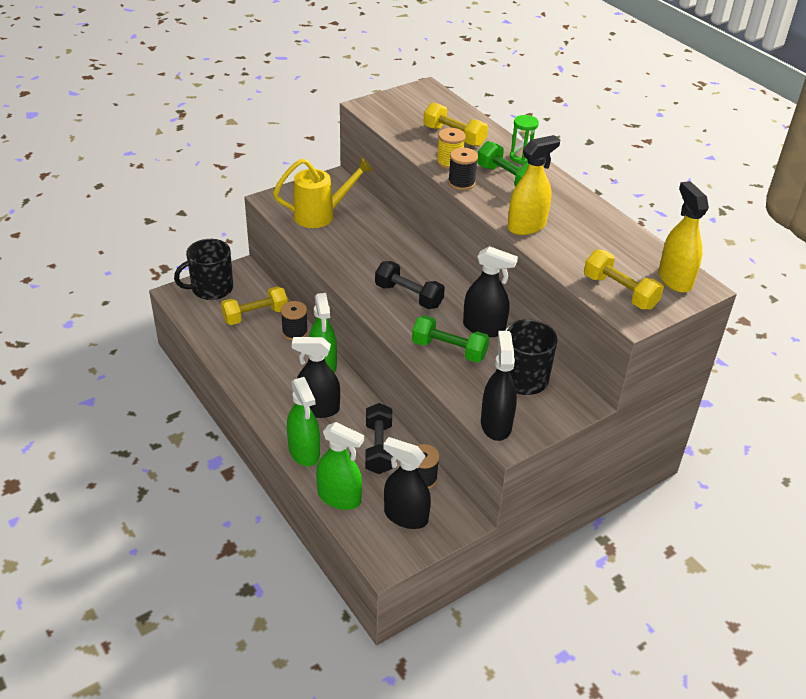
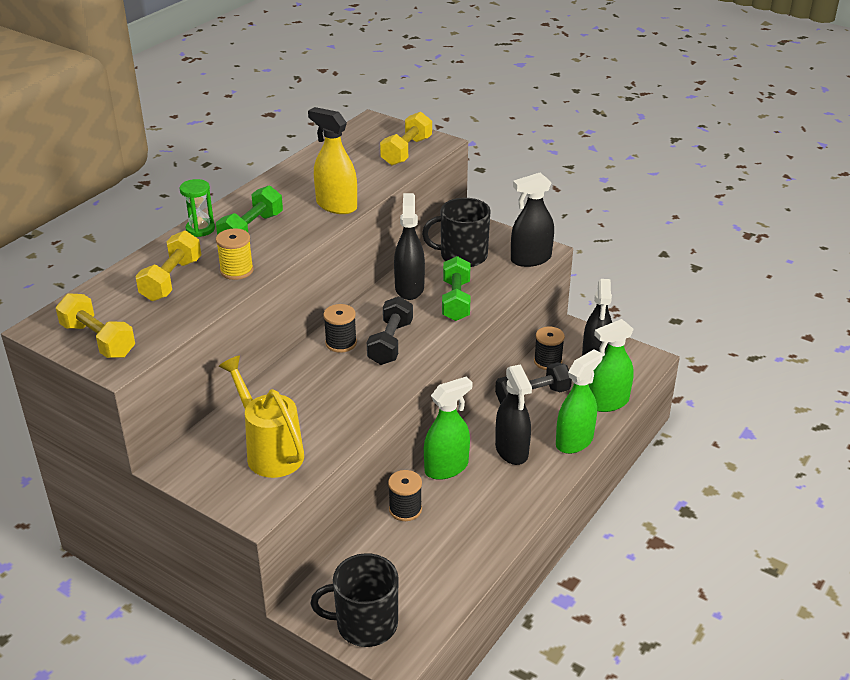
camera: 110 degrees left, 5 degrees down
(211, 289) = (365, 624): black mug -> black mug turned 135 degrees clockwise
(255, 315) = (394, 556): yellow dumbbell -> yellow dumbbell (98, 340)
(339, 497) = (608, 402): green spray bottle -> green spray bottle turned 120 degrees counterclockwise
(461, 183) = (277, 255): black spool -> black spool (341, 343)
(675, 279) = (369, 132): yellow spray bottle -> none

